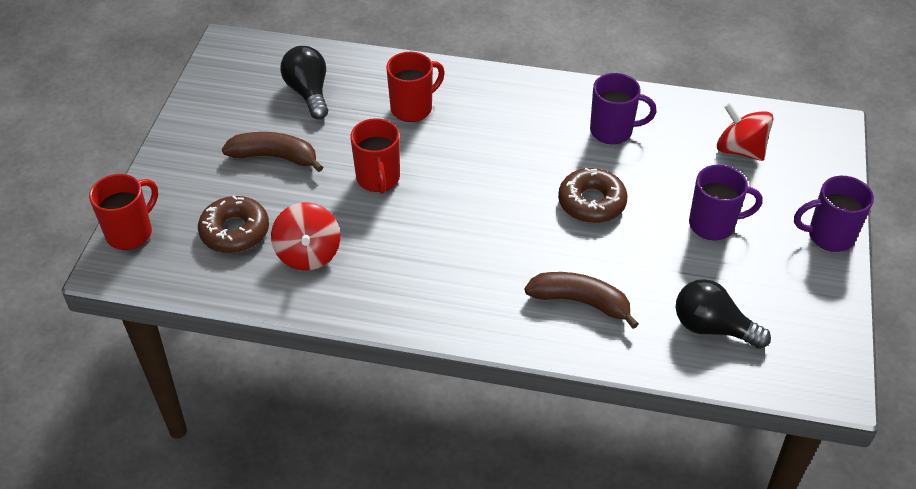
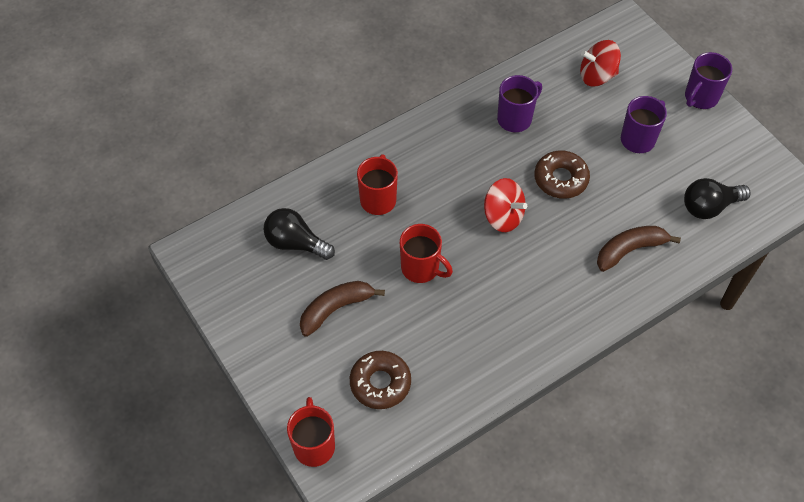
camera: 45 degrees left, 10 degrees up
(308, 254) = (445, 357): red spinning top -> red spinning top (503, 216)

